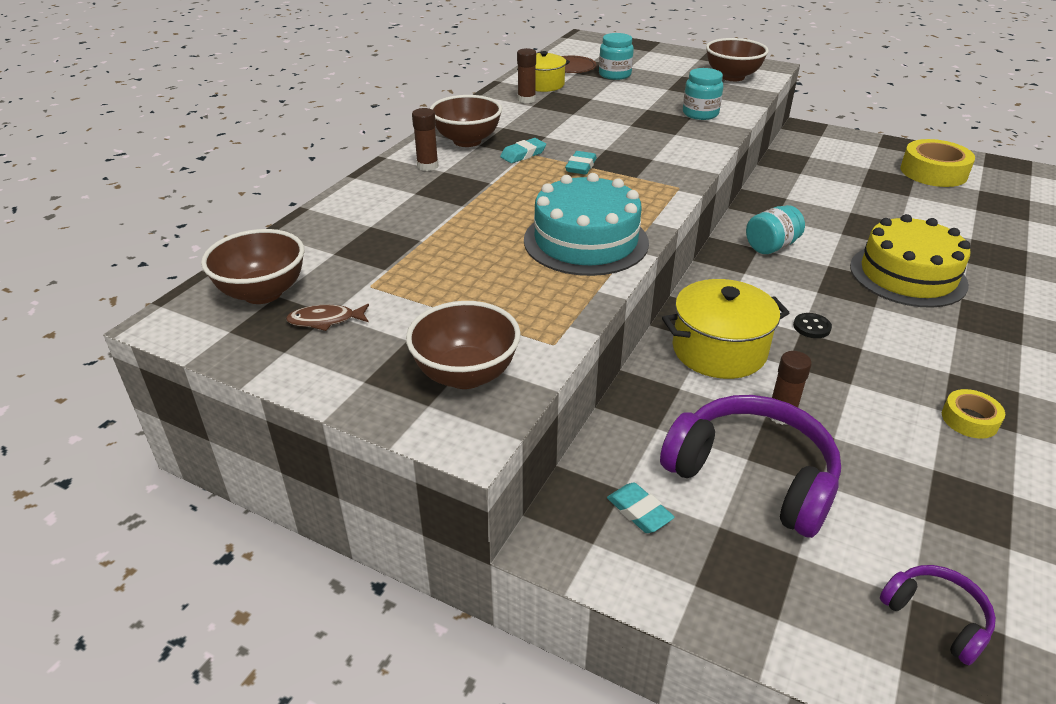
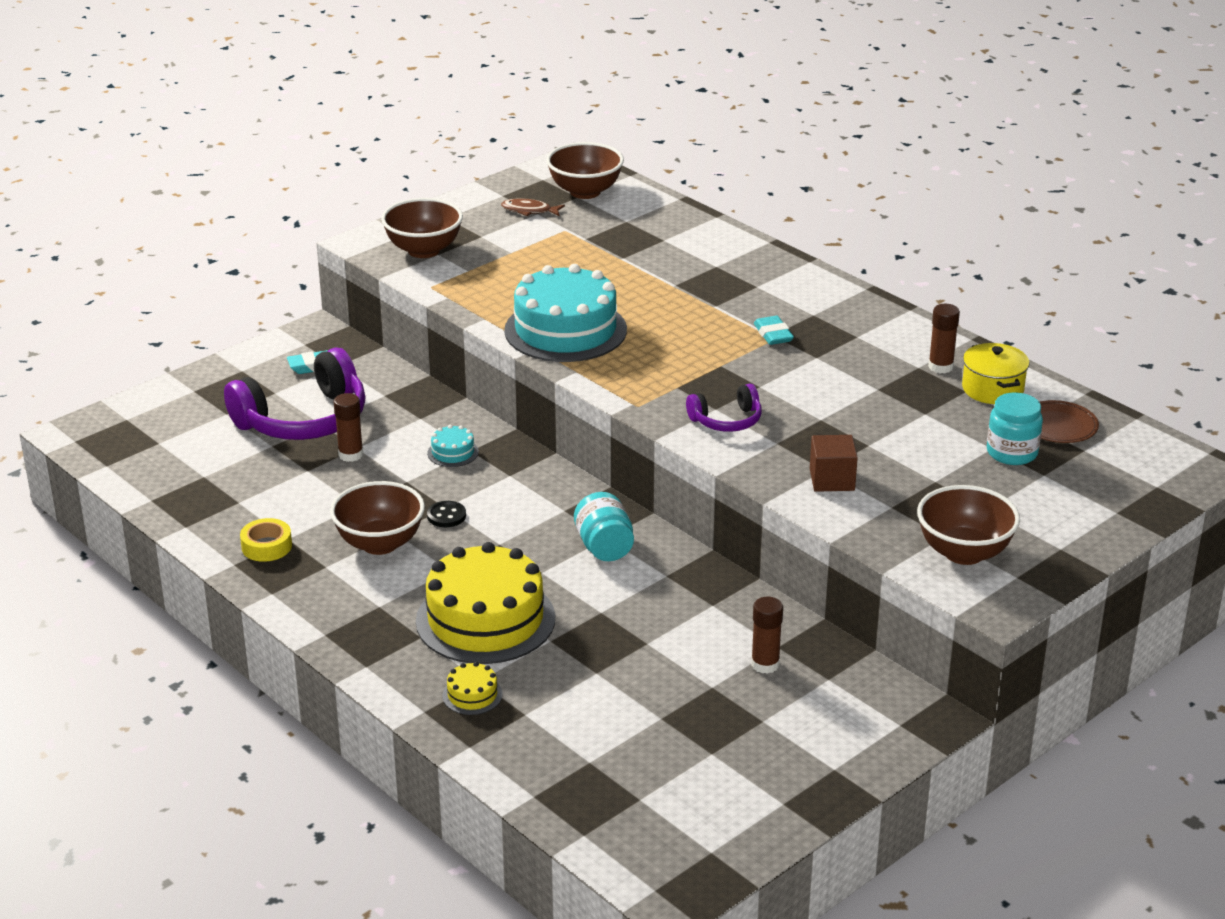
camera: 110 degrees right, 5 degrees down
(325, 320) = (529, 211): brown fish -> brown fish turned 90 degrees counterclockwise
(427, 166) = (774, 279): brown glue stick -> brown glue stick (765, 664)
(467, 141) = (828, 309): brown bowl -> brown bowl (380, 543)
(581, 167) = (722, 361): turquoise eraser -> none
(700, 114) = (832, 480): turquoise jar -> brown cube
(719, 350) = (453, 452): yellow pot -> turquoise cake
(933, 172) = (717, 781): yellow tape -> none
(936, 617) = (140, 445): purple headphones -> purple headphones (727, 420)
(984, 261) = (472, 695): none -> yellow cake

